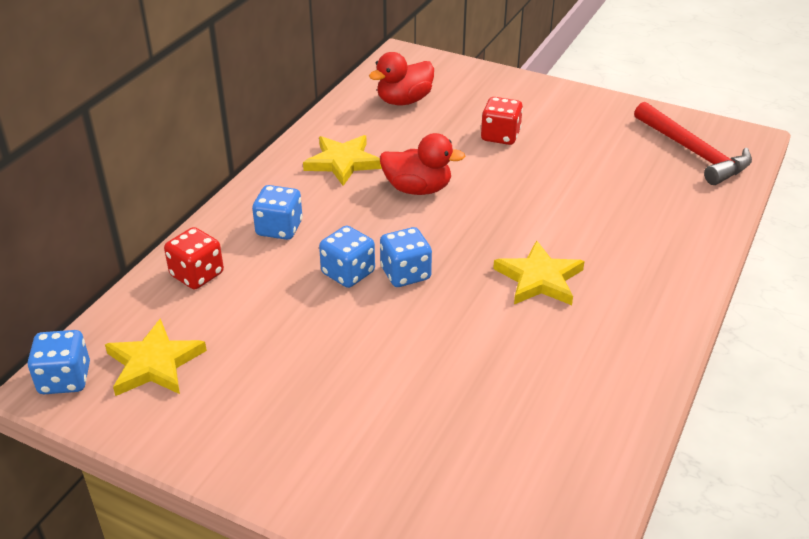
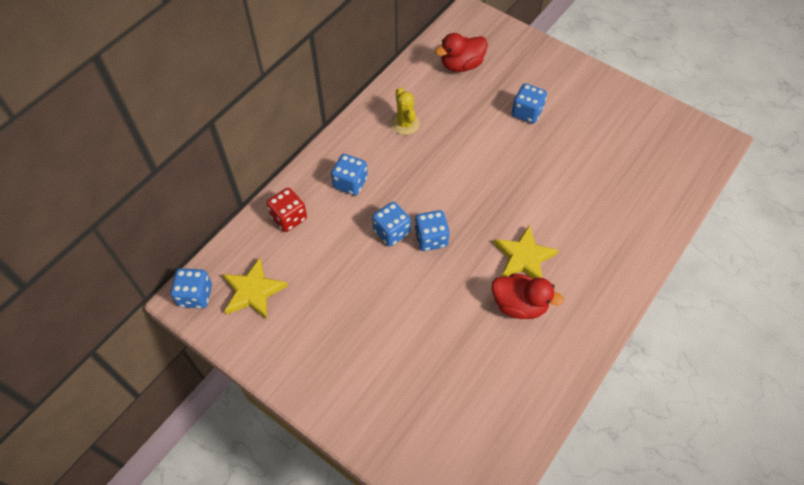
camera: 10 degrees right, 20 degrees up
(343, 162) = (405, 124): yellow star -> yellow cactus
(418, 189) = (454, 158): red duck -> red duck (519, 305)
(500, 136) = (526, 112): red dice -> blue dice
(693, 152) = (670, 150): red hammer -> none

